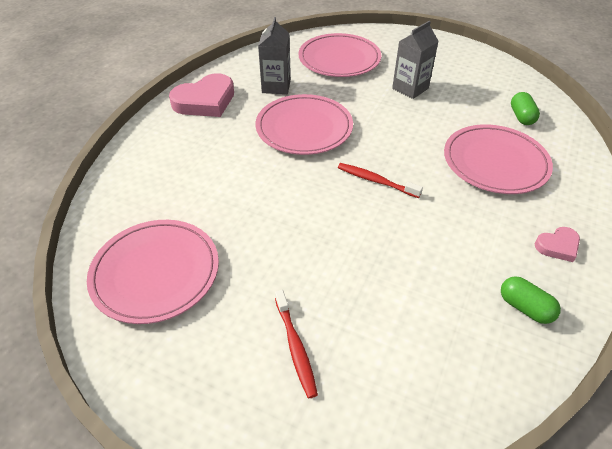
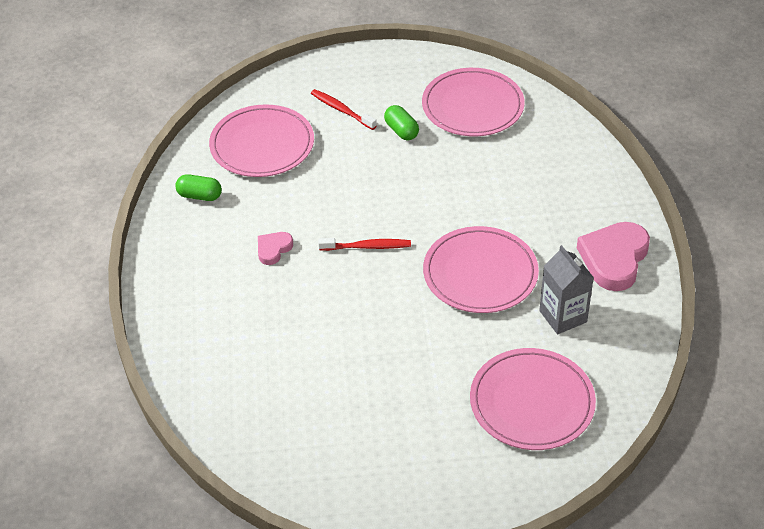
camera: 150 degrees right, 0 degrees up
(410, 88) = (408, 390): grey carton -> none
(495, 162) = (264, 320): pink plate -> pink plate (262, 145)
(521, 117) = (256, 403): green capsule -> green capsule (401, 131)
(557, 246) = (184, 255): pink heart -> pink heart (273, 249)

